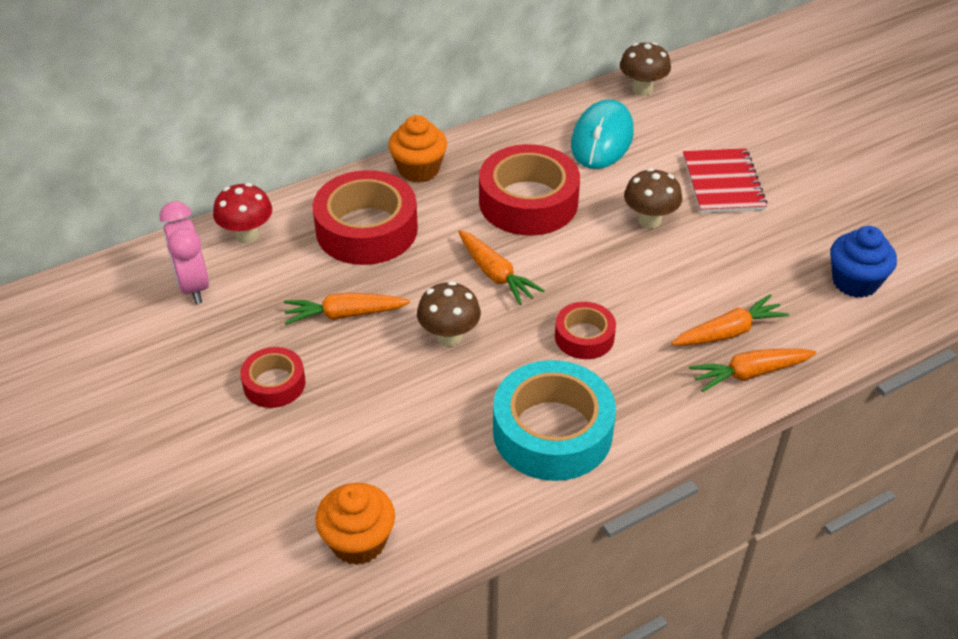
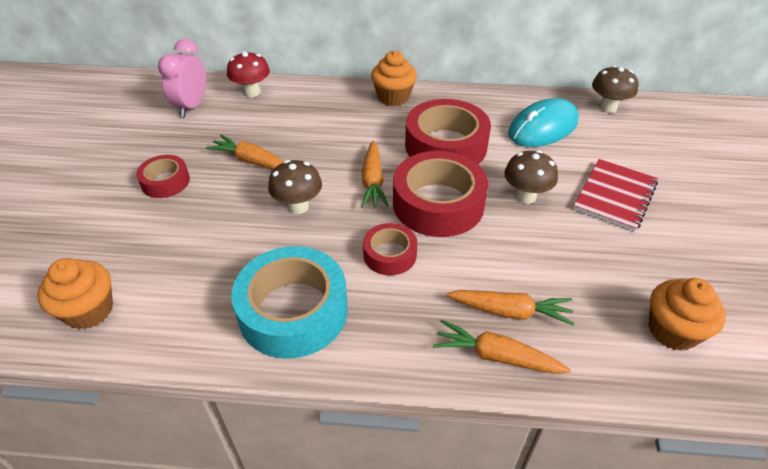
camera: 35 degrees right, 0 degrees up
(366, 229) = (322, 118): red tape -> red tape (438, 204)
(855, 282) = (672, 330): blue cupcake -> orange cupcake

